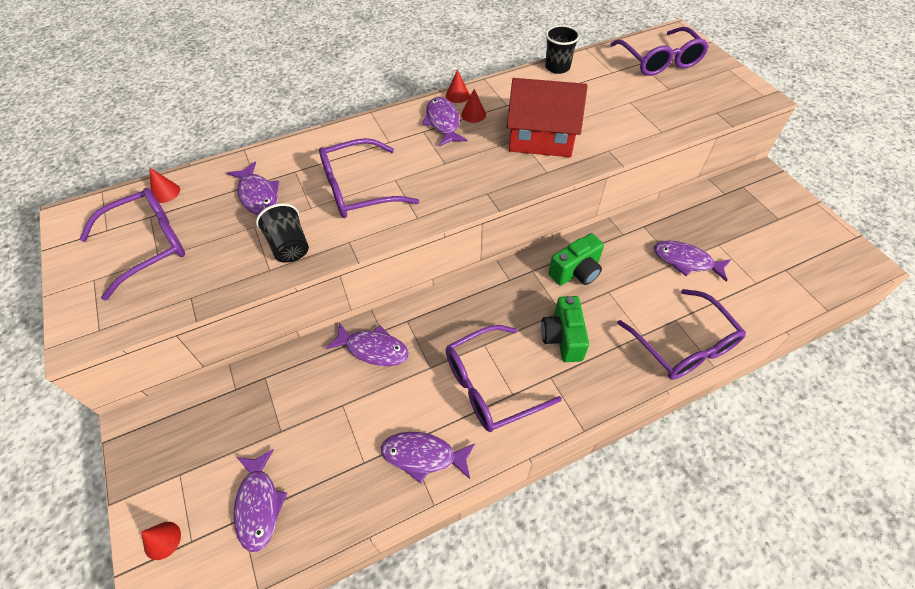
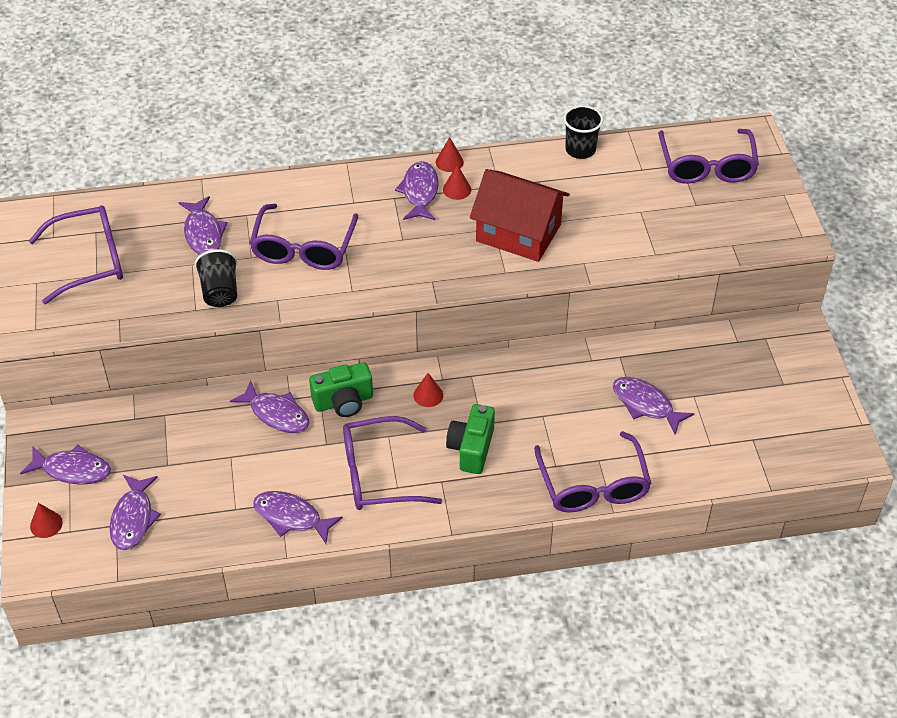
camera: 15 degrees right, 5 degrees down
(165, 192) = (114, 210): red cone -> red cone (428, 395)
(181, 464) = (72, 470): none -> purple fish
(358, 189) = (303, 248): purple glasses -> purple glasses turned 75 degrees counterclockwise
(576, 272) = (518, 388): green camera -> green camera (343, 402)

